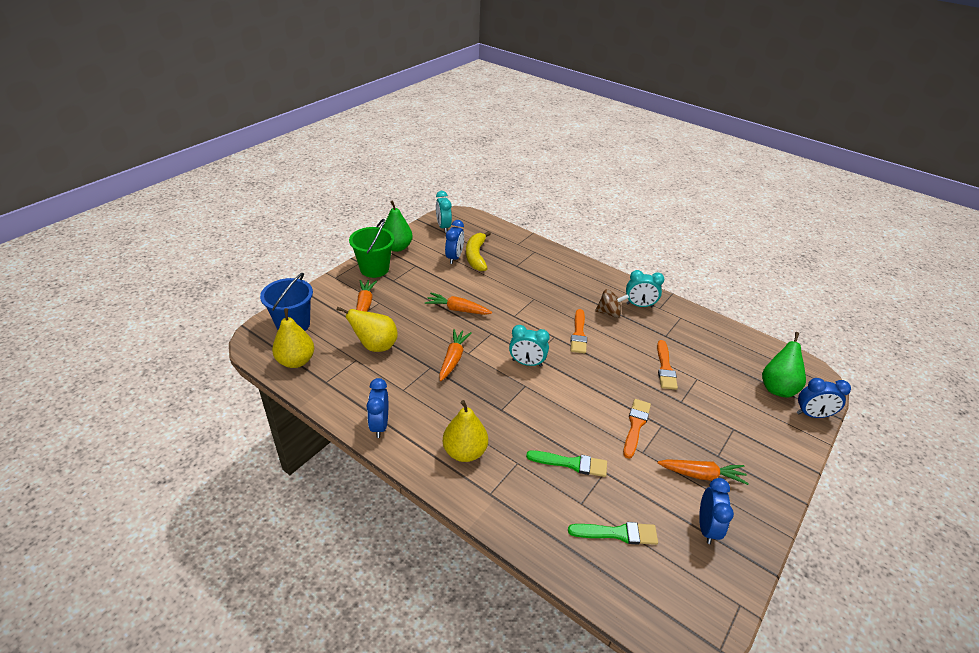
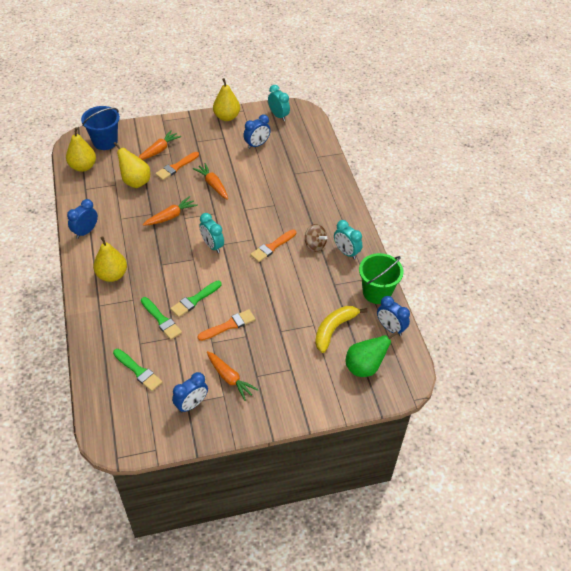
camera: 40 degrees right, 10 degrees up
(374, 269) = (193, 126): green bucket -> green bucket (377, 292)
(397, 247) = (227, 117): green pear -> yellow pear
(443, 227) = (278, 116): turquoise clock -> turquoise clock turned 120 degrees clockwise
(476, 256) = (274, 151): yellow banana -> yellow banana (334, 329)
(576, 423) = (194, 300): none -> green brush
(665, 368) = (301, 304): orange brush -> orange brush (176, 167)
(812, 415) = (362, 399): blue clock -> blue clock (390, 328)

